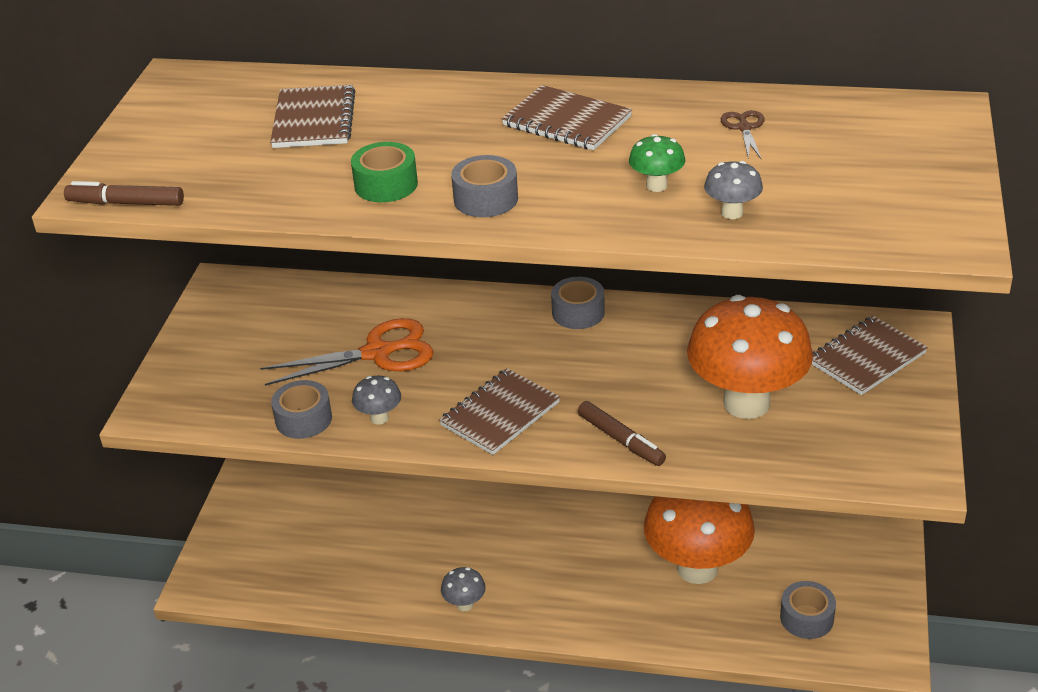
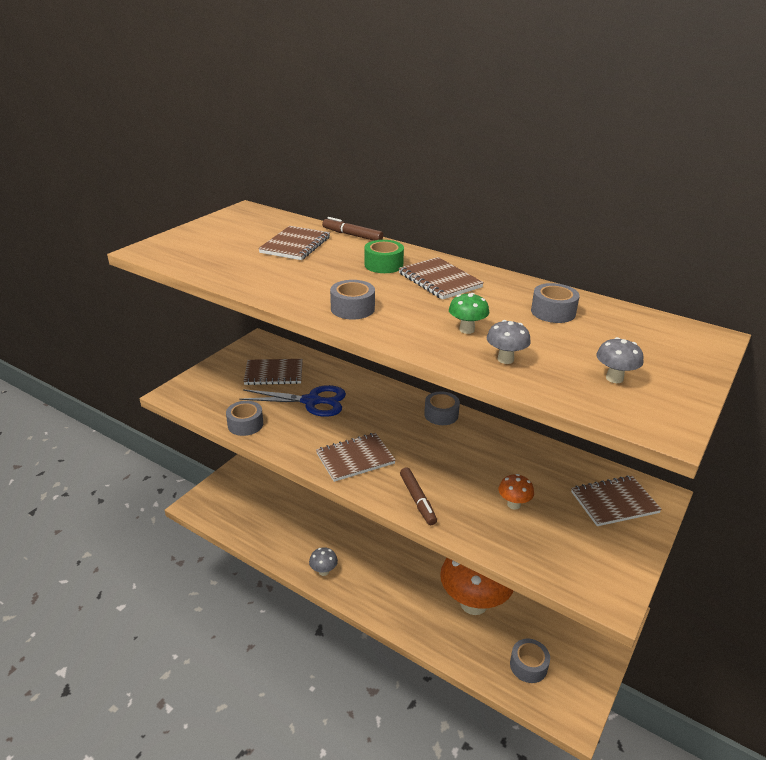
camera: 20 degrees right, 5 degrees down
(126, 203) = (157, 259): brown marker -> brown marker (352, 235)
(287, 329) = (274, 373): none -> brown notebook
(377, 353) = (311, 401): orange scissors -> blue scissors
(379, 418) = (286, 437): grey mushroom -> grey mushroom (614, 378)
(386, 184) = (302, 286): green tape -> green tape (383, 265)
(744, 128) = (553, 312): brown scissors -> grey tape
(746, 403) = (513, 504): orange mushroom -> orange mushroom, size x0.41

